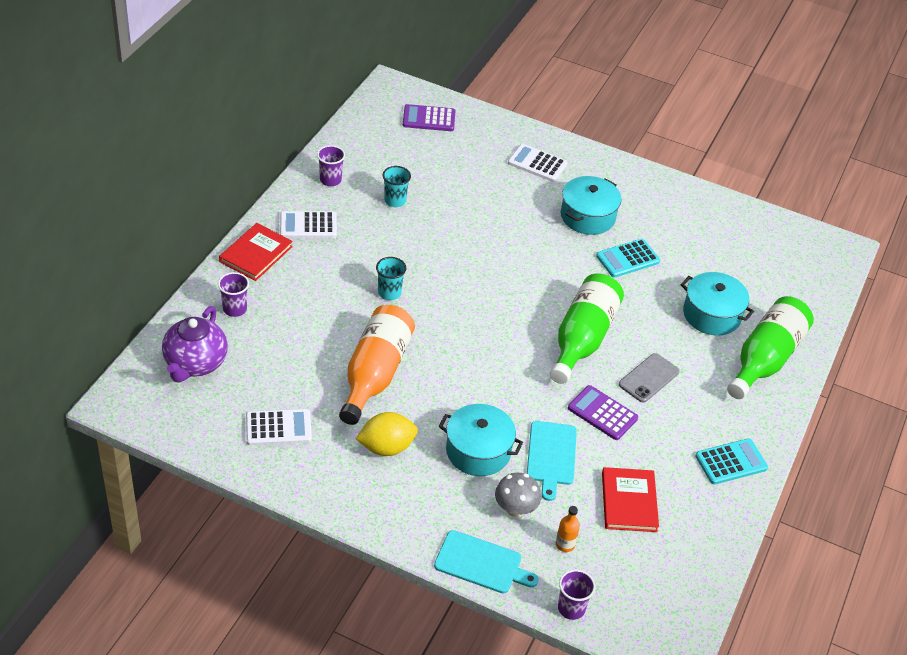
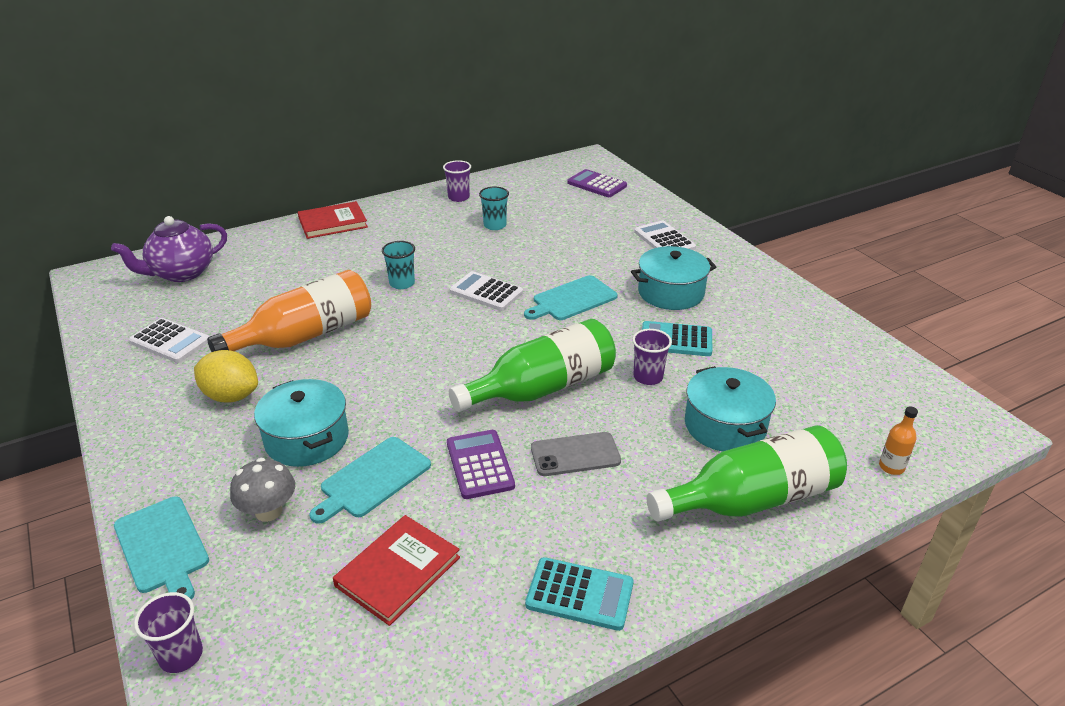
camera: 40 degrees right, 10 degrees down
(235, 309) = (264, 250): purple cup -> purple cup (648, 377)
(308, 225) = (399, 219): white calculator -> white calculator (486, 292)
(528, 253) = (572, 299): none -> turquoise cutting board
(565, 544) = (269, 578): orange bottle -> orange bottle (891, 467)

